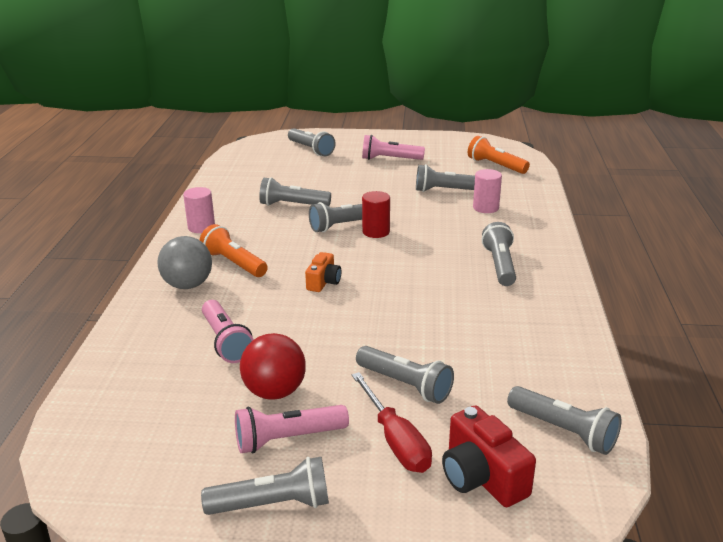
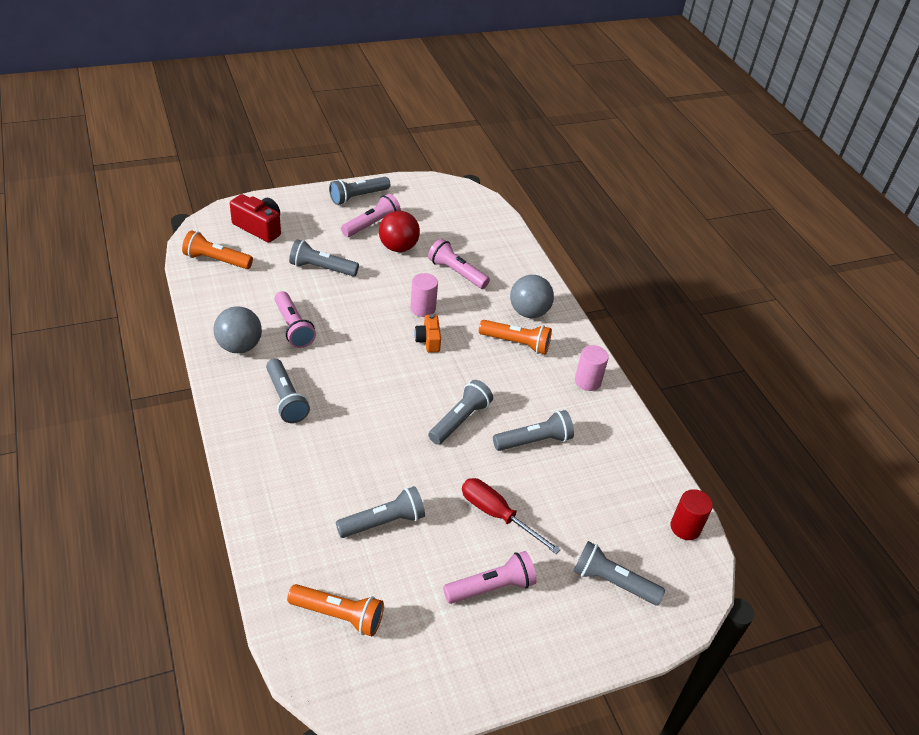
camera: 150 degrees right, 15 degrees up
(376, 232) = (422, 418): red cylinder -> red cylinder (685, 527)
(395, 440) = (312, 236): red screwdriver -> red screwdriver (497, 515)
(472, 322) = (293, 327): none -> pink flashlight
(485, 208) = (324, 496): pink cylinder -> pink cylinder (423, 308)
(541, 316) = (239, 346): none -> grey ball
(563, 431) = (216, 260): grey flashlight -> orange flashlight

